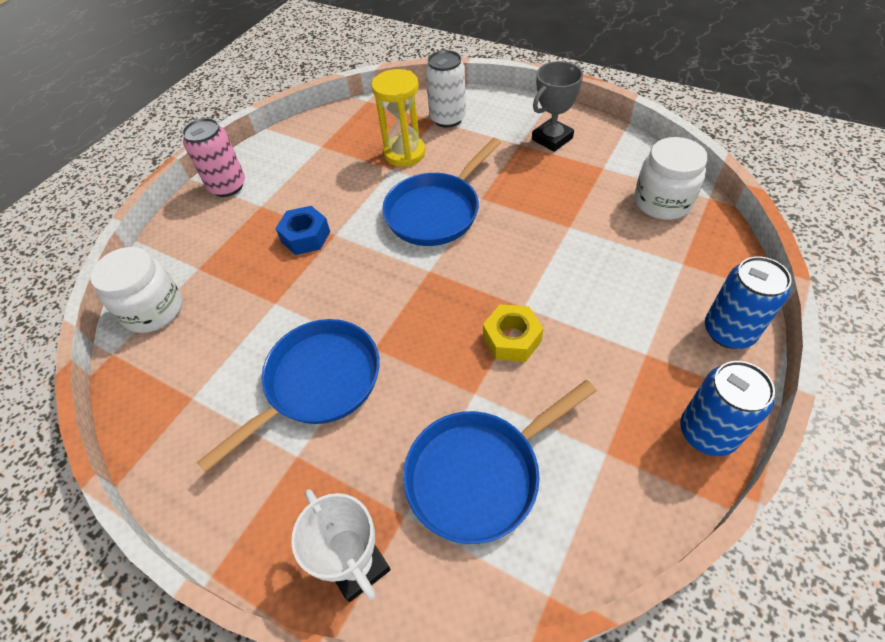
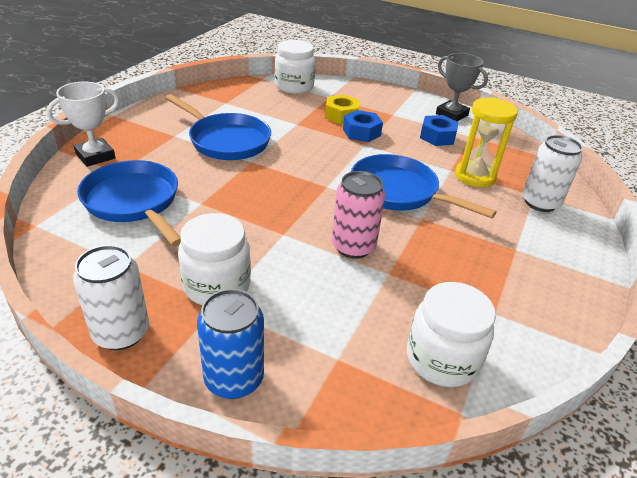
camera: 80 degrees right, 15 degrees down
(227, 186) = (411, 101): pink can -> pink can (353, 246)
(321, 172) = (437, 137): none -> blue nut
(512, 339) = (249, 224): yellow nut -> yellow nut (341, 115)
(552, 139) = (535, 275): grey trophy -> grey trophy (451, 114)
(618, 358) = (217, 285): none -> white jar
(707, 432) = (121, 333): blue can -> white can

